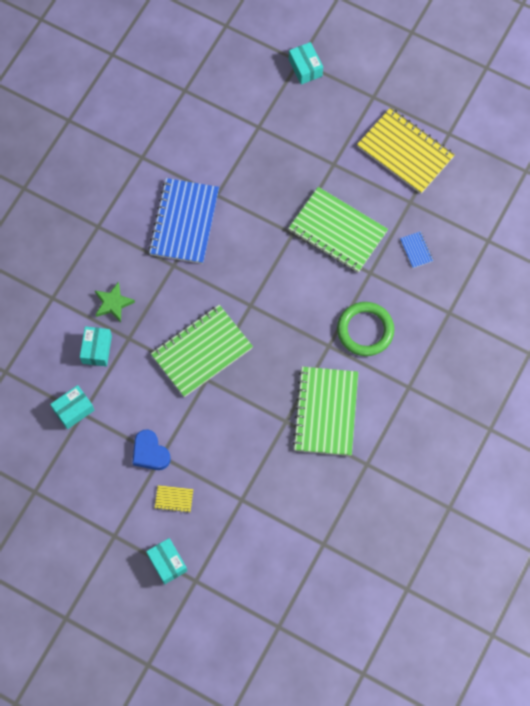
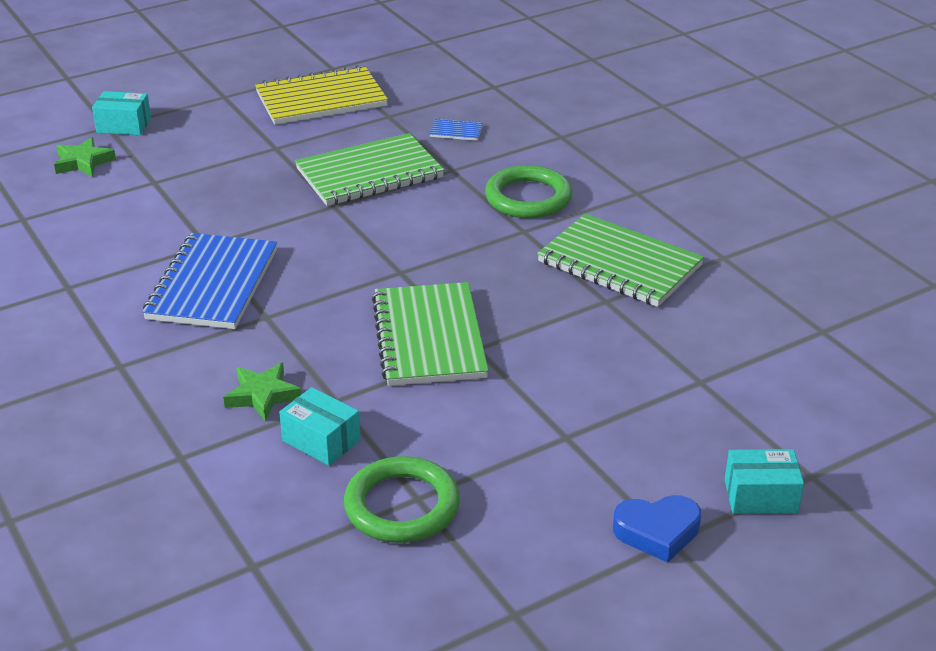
camera: 60 degrees left, 35 degrees down
(73, 410) = (402, 506): turquoise box -> green ring
(150, 453) = (551, 446): blue heart -> blue heart (657, 532)
(174, 499) = (651, 449): yellow notebook -> none
(184, 222) = (213, 284): blue notebook -> blue notebook turned 60 degrees clockwise
(255, 76) = (83, 162): none -> green star

